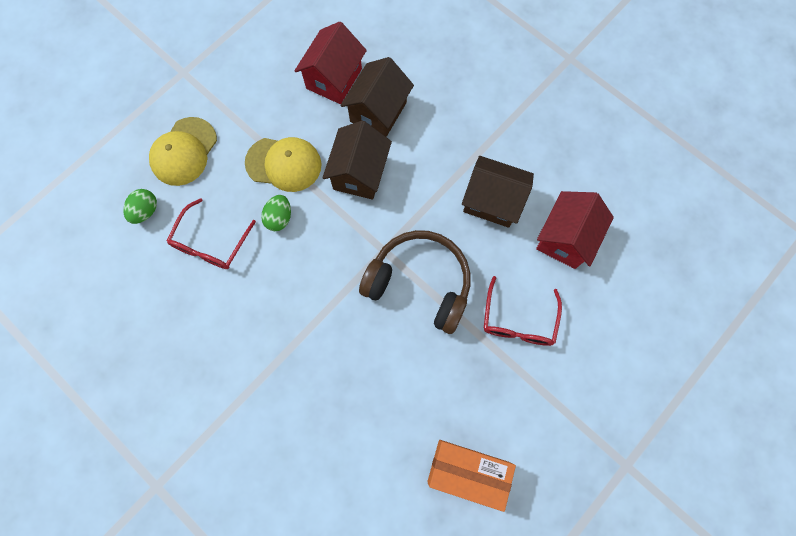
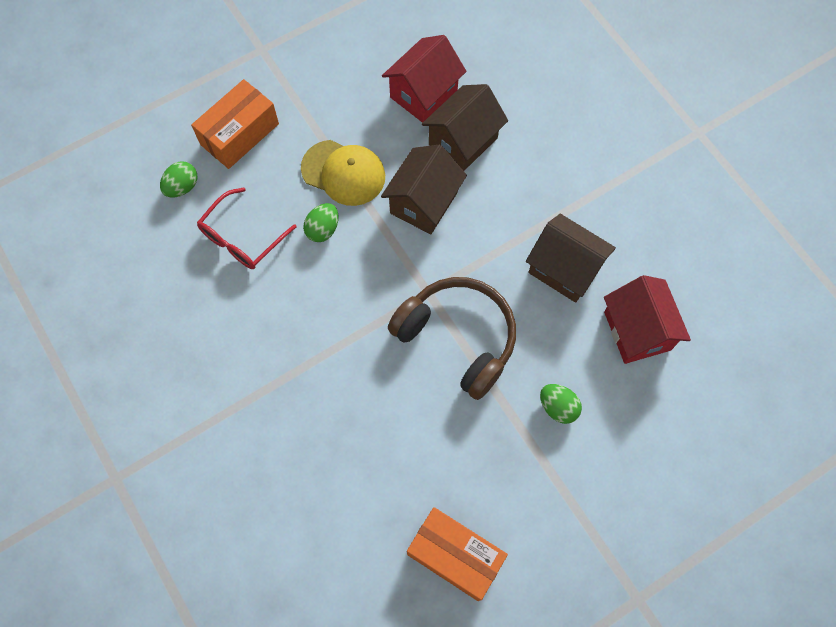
camera: 15 degrees right, 5 degrees down
(184, 152) = (239, 134): yellow cap -> orange box
(518, 321) = (558, 407): red glasses -> green egg
(565, 238) = (637, 331): red house -> red house turned 60 degrees counterclockwise

